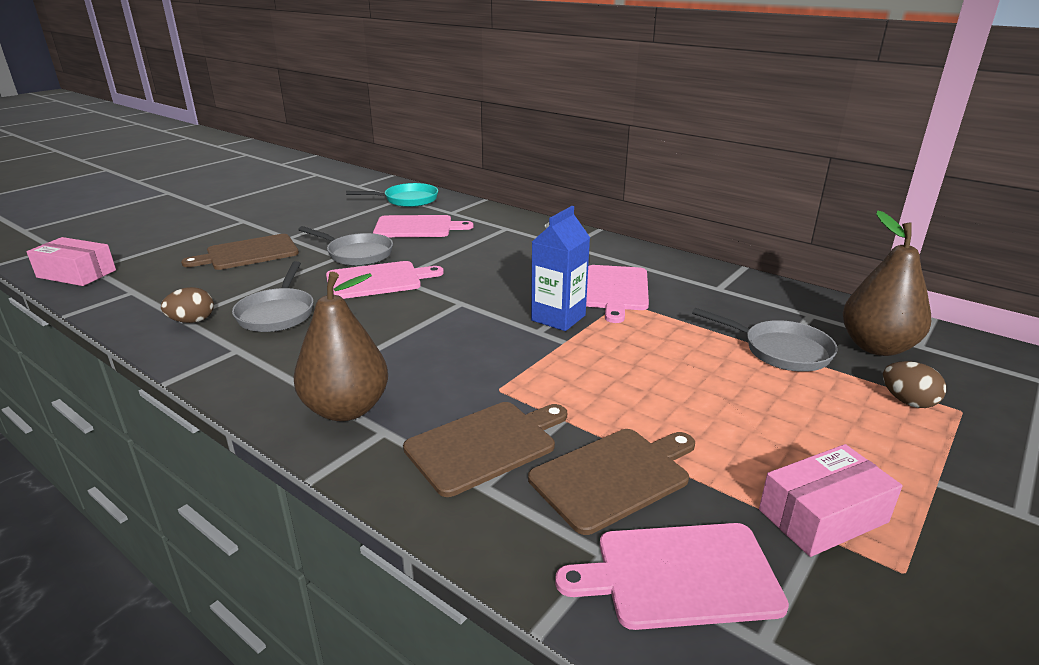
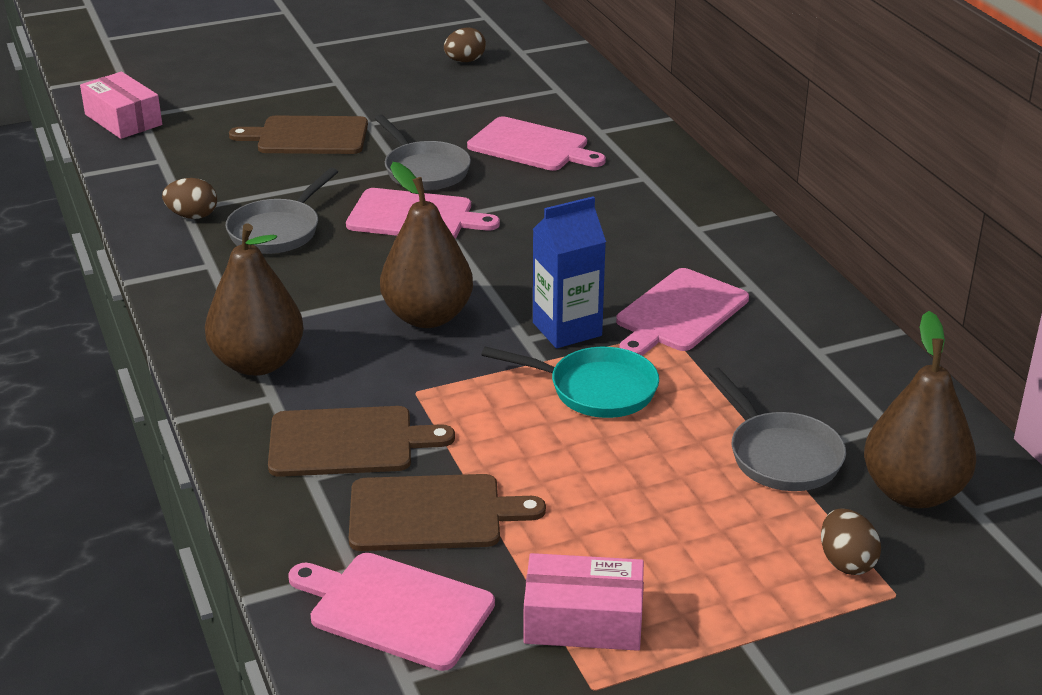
camera: 30 degrees right, 5 degrees up
(325, 196) = (465, 61): none -> brown egg
(407, 200) = (562, 94): turquoise pan -> turquoise pan (596, 389)
(452, 337) = (427, 316): none -> brown pear

